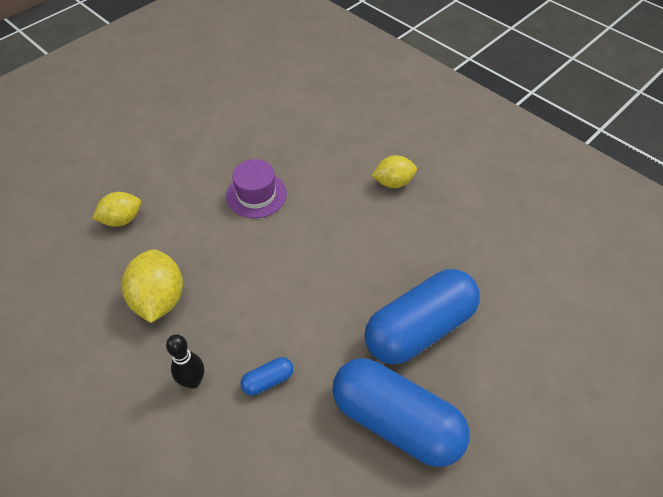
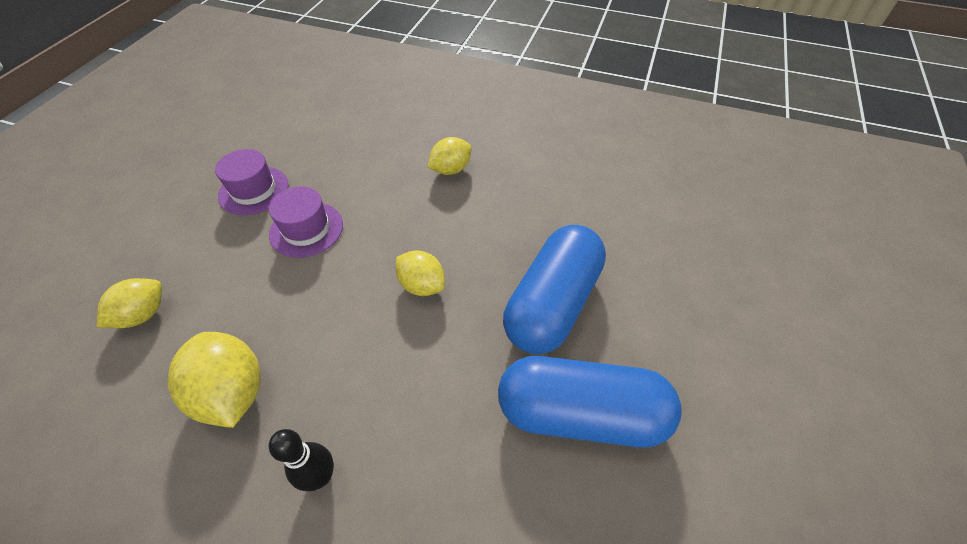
camera: 25 degrees left, 0 degrees up
(230, 148) = (254, 190): none -> purple hat
(268, 380) = (415, 432): blue capsule -> none
(323, 273) = (422, 285): none -> yellow lemon

